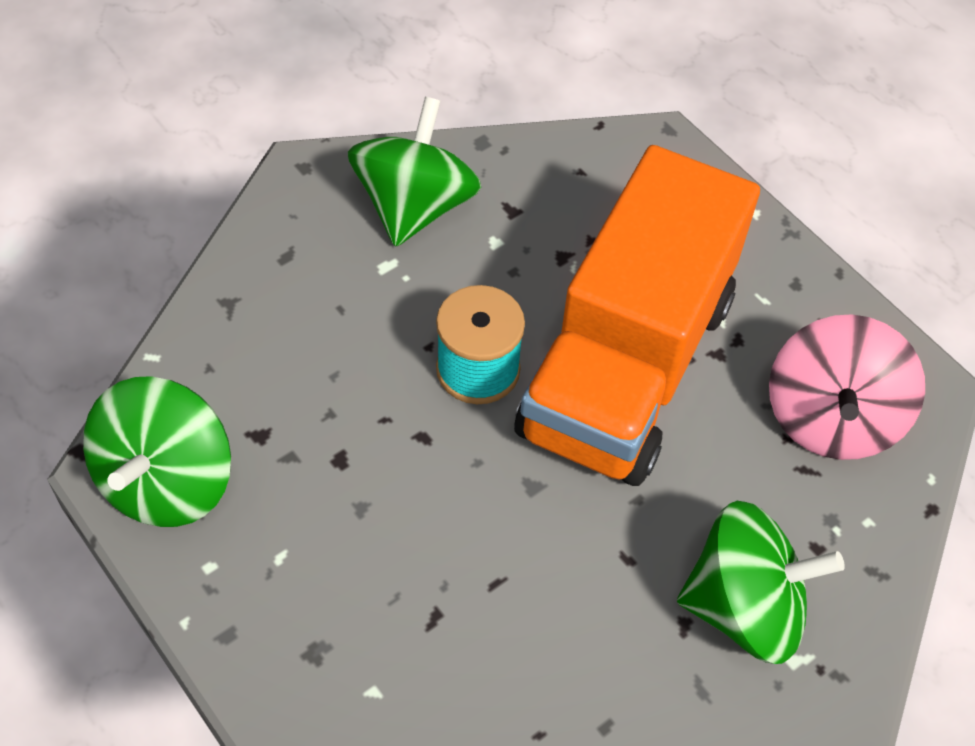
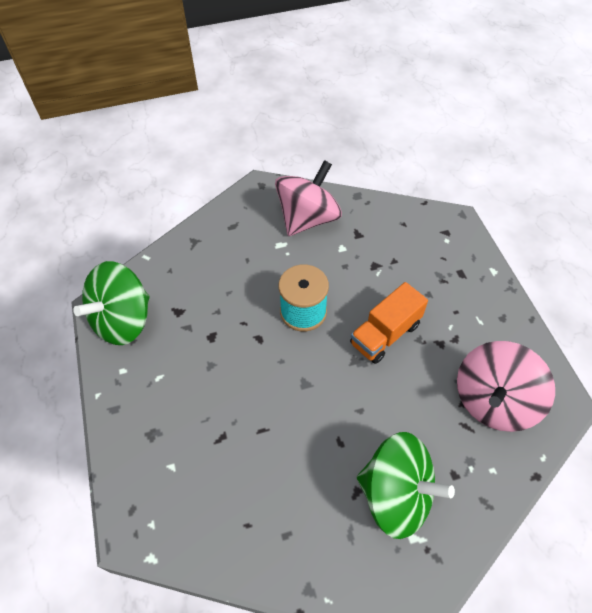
camera: 25 degrees right, 0 degrees up
(414, 206) = (308, 218): green spinning top -> pink spinning top
(627, 366) = (385, 334): orange truck -> orange truck, size x0.45

